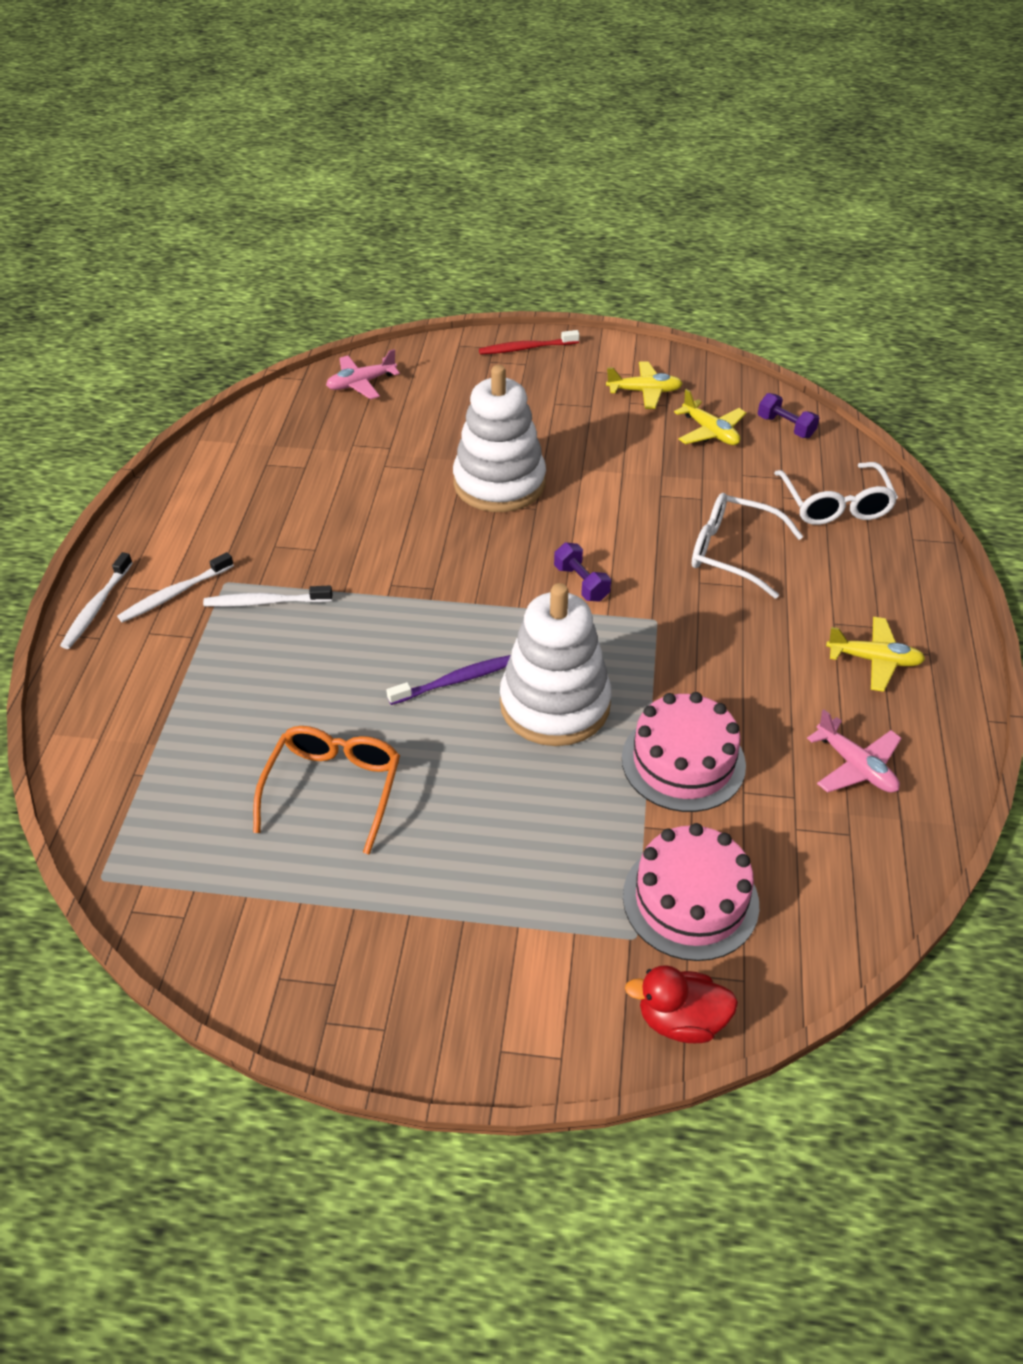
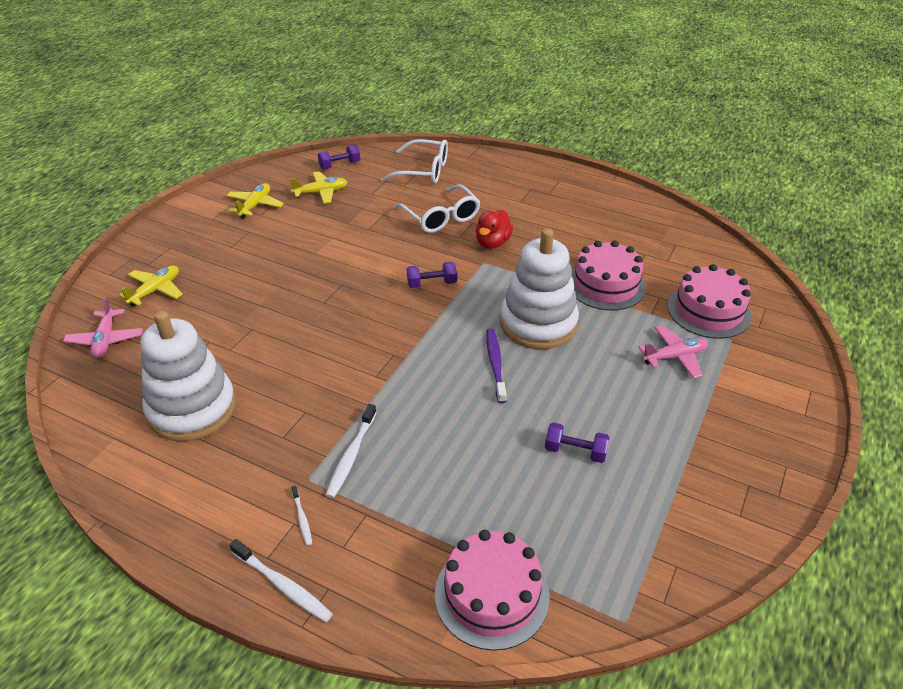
camera: 70 degrees left, 5 degrees down
(113, 758) = (491, 595): none -> pink cake
(175, 594) = (302, 518): white toothbrush -> white toothbrush, size x0.56
(333, 789) = (575, 451): orange glasses -> purple dumbbell
(499, 483) = (301, 294): white stacking toy -> white stacking toy (192, 409)
(527, 348) = (151, 242): red toothbrush -> none
(681, 1020) = (789, 337): red duck -> red duck (492, 243)
(732, 553) = (441, 217): white glasses -> white glasses turned 75 degrees counterclockwise
(855, 766) = (630, 227): pink plane -> pink plane (674, 357)
(874, 660) = (555, 198): yellow plane -> yellow plane (155, 290)

